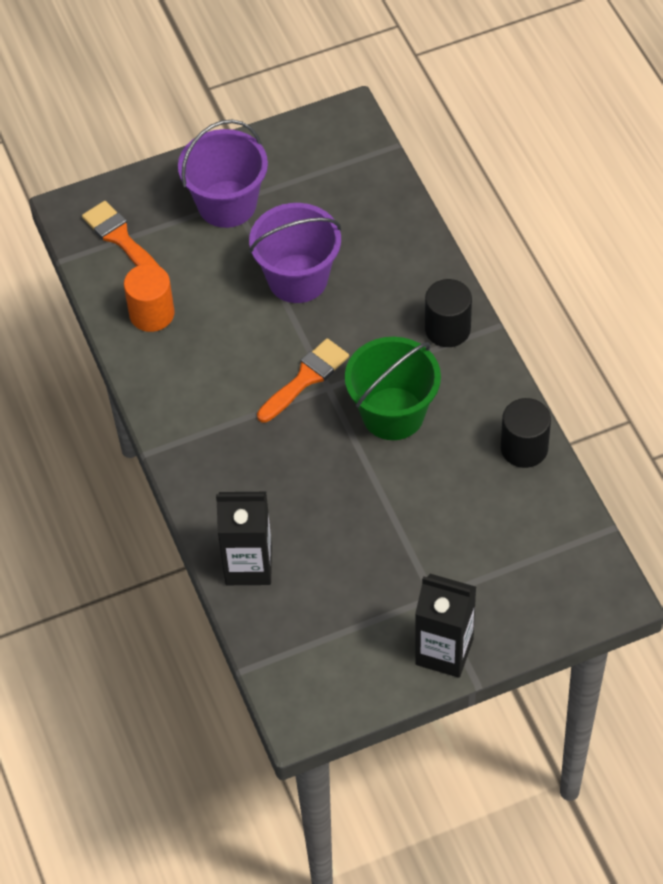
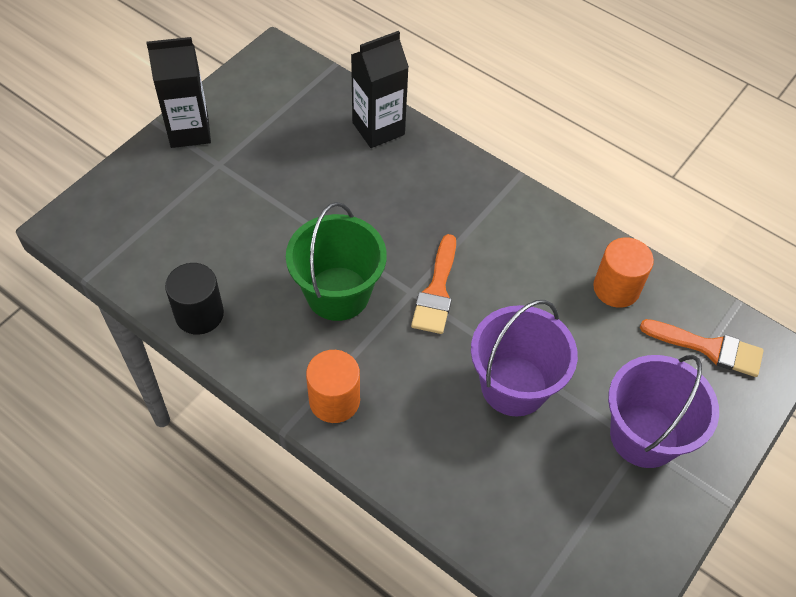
camera: 145 degrees right, 0 degrees up
(447, 329) = (334, 400): black cylinder -> orange cylinder

